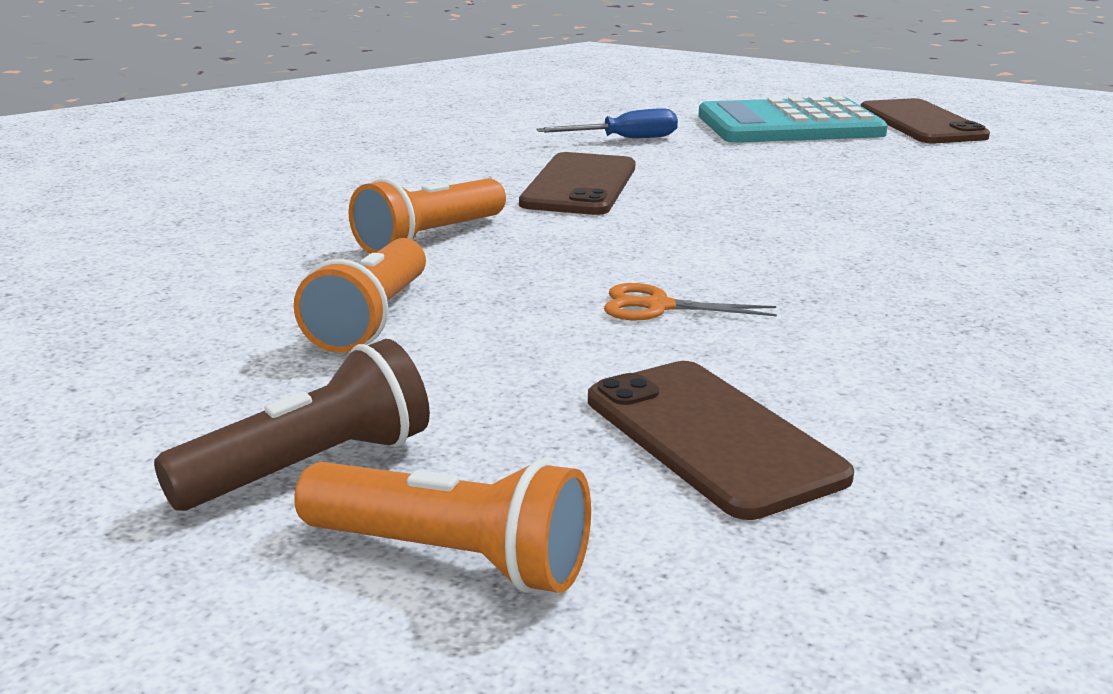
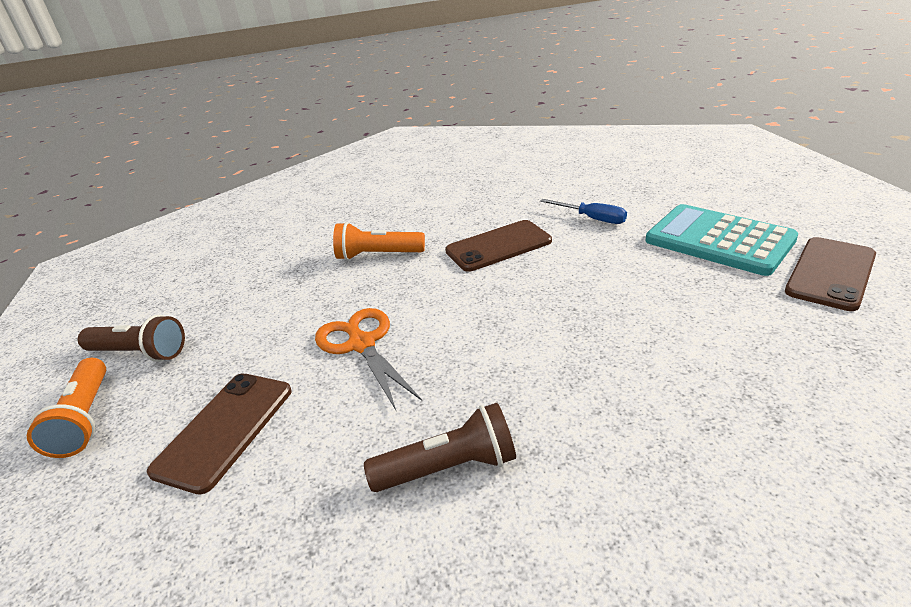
camera: 55 degrees right, 10 degrees up
(371, 320) = (277, 293): orange flashlight -> none
(658, 307) = (362, 344): orange scissors -> orange scissors, size x1.67
(998, 332) = (449, 467): none -> brown flashlight

